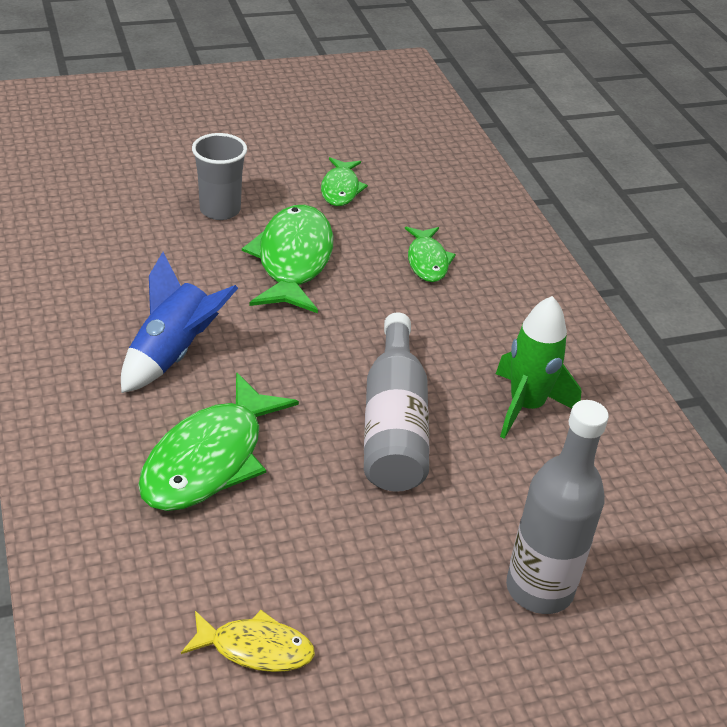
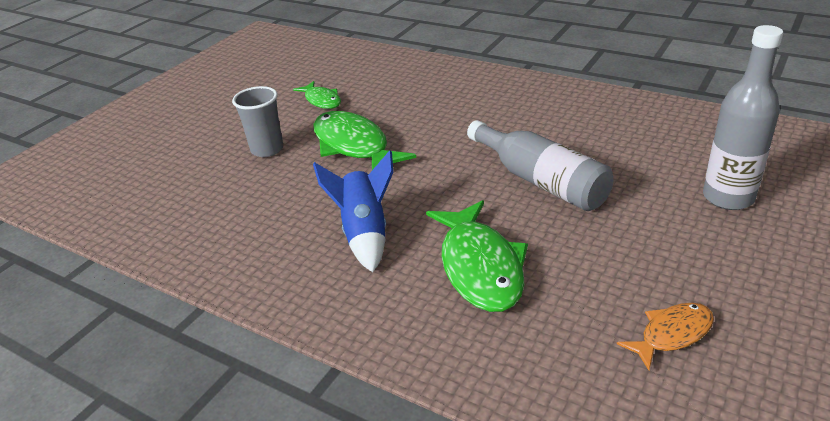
camera: 35 degrees left, 5 degrees down
(255, 648) = (672, 334): yellow fish -> orange fish
(427, 261) = (425, 103): green fish -> none
(526, 406) = (582, 131): green rocket -> none

